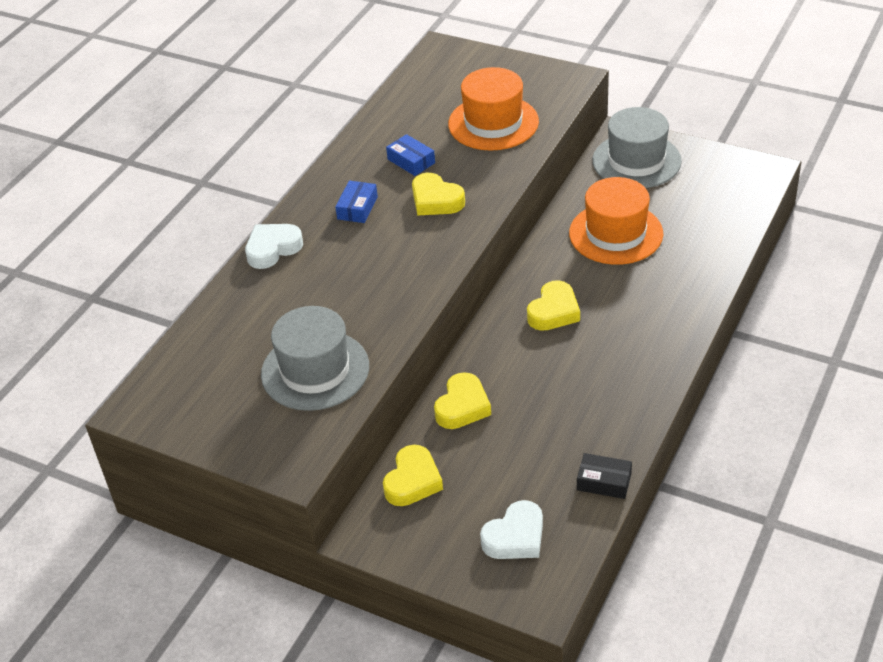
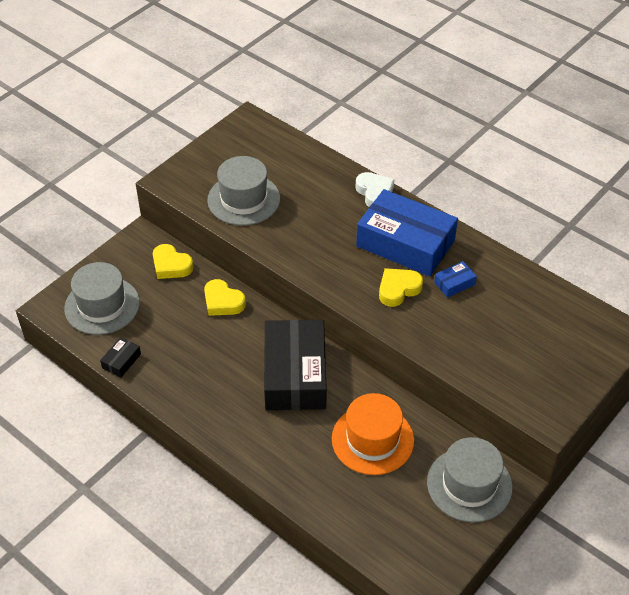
camera: 100 degrees right, 5 degrees up
(357, 208) = (405, 243): blue box -> blue box, size x2.50
(493, 123) = (492, 346): orange hat -> none
(515, 537) = (102, 305): white heart -> grey hat
(554, 311) = (295, 374): yellow heart -> black box

